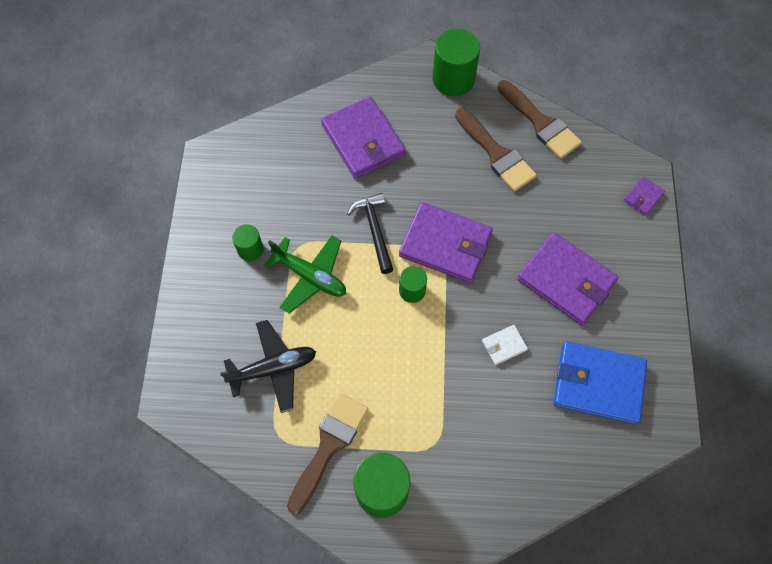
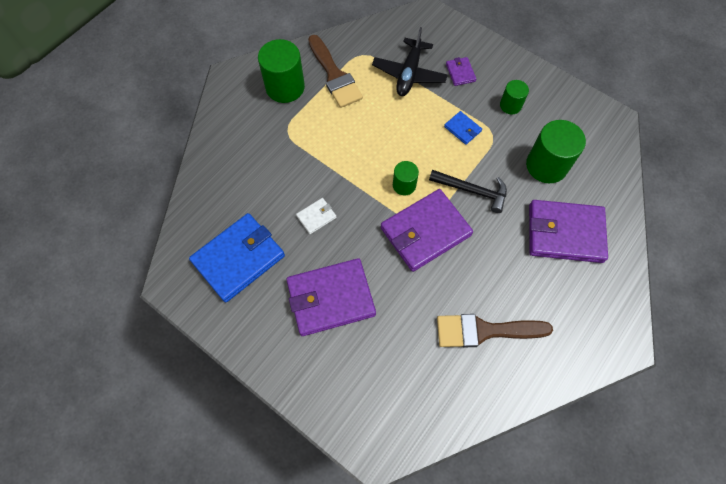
camera: 125 degrees right, 0 degrees up
(310, 276) = (462, 129): green plane -> blue wallet
(453, 79) = (591, 351): green cylinder -> green cylinder (546, 165)
(504, 345) = (316, 217): white wallet -> white wallet turned 45 degrees clockwise
(540, 123) = (494, 396): brown brush -> none
(643, 197) = (355, 428): purple wallet -> purple wallet (460, 73)

